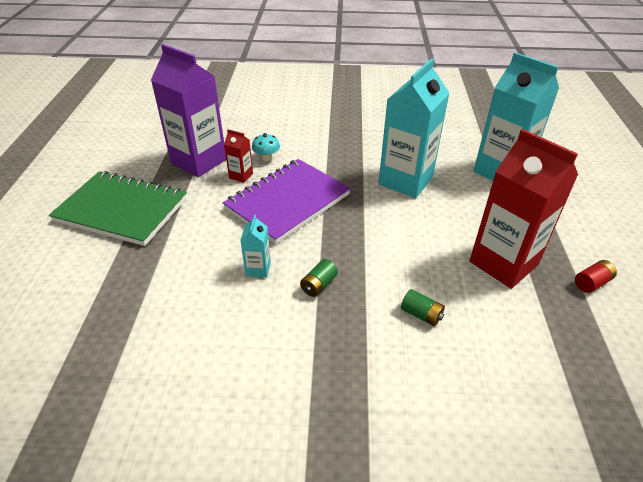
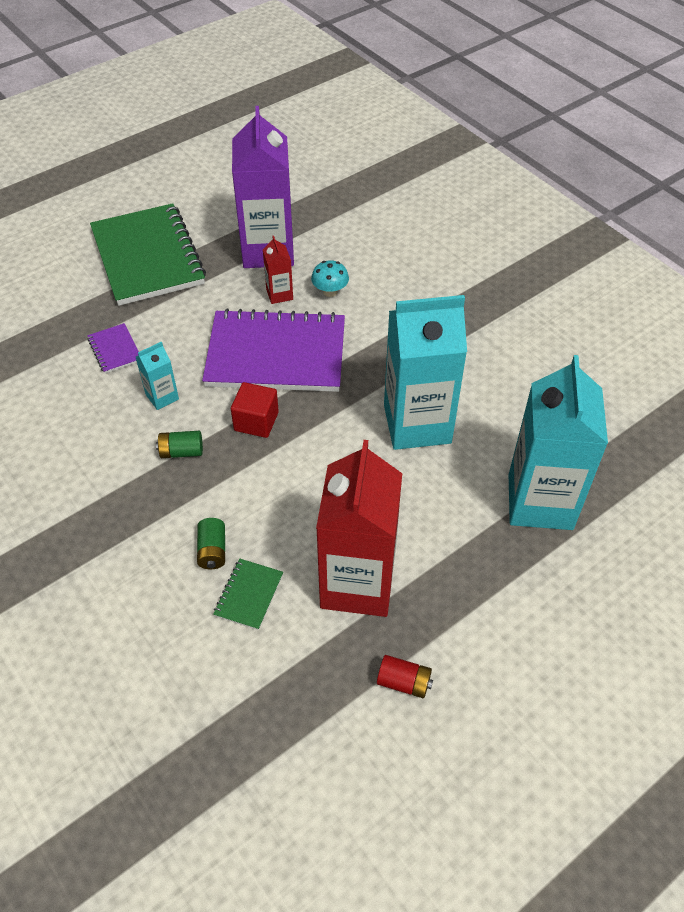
camera: 50 degrees right, 10 degrees up
(183, 269) = (115, 350): none -> purple notebook
(332, 238) = (256, 421): none -> red cube
(474, 316) = (249, 595): none -> green notebook

